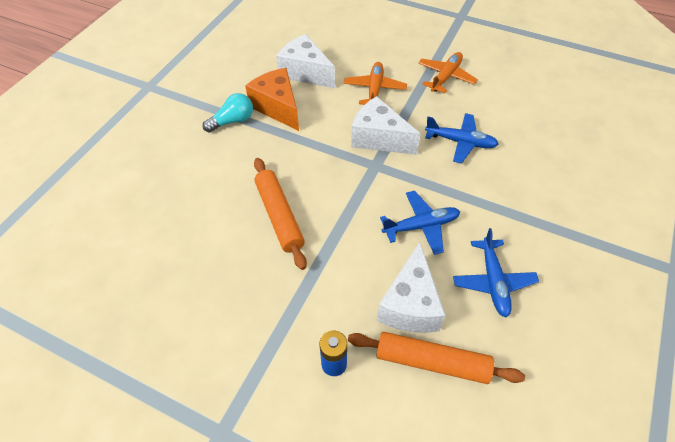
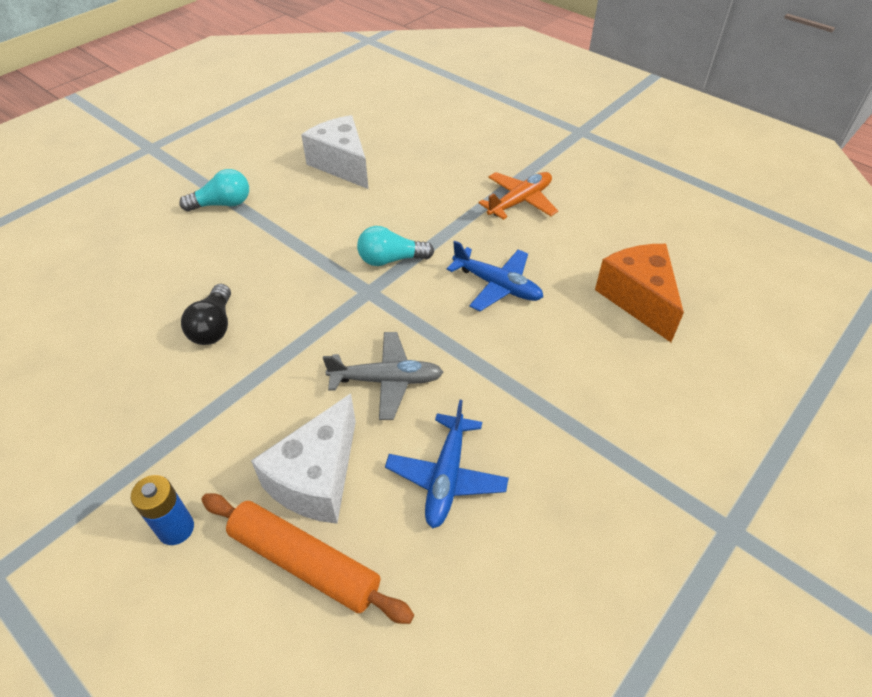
camera: 15 degrees right, 5 degrees down
(277, 107) = (285, 199): orange cheese -> orange cheese (638, 299)
(279, 216) = (214, 327): orange rolling pin -> black light bulb
(374, 89) = (418, 200): orange plane -> none
(379, 138) = (391, 260): white cheese -> turquoise light bulb
(421, 226) = (387, 380): blue plane -> grey plane

